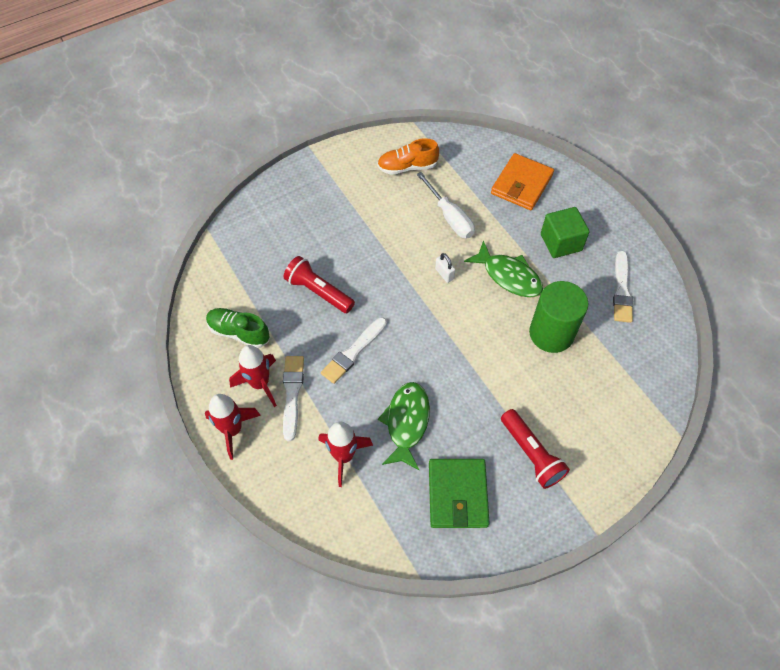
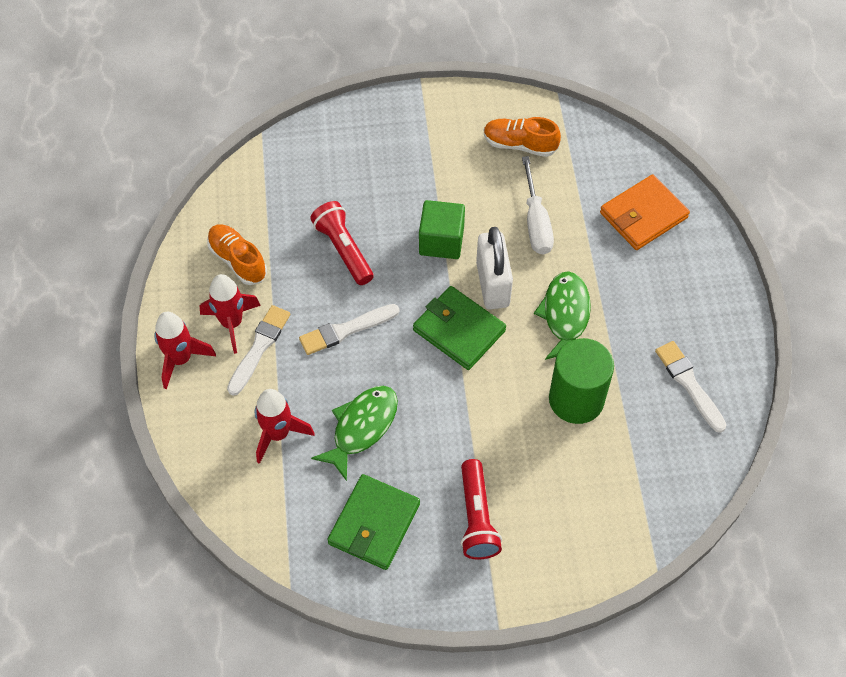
camera: 25 degrees right, 0 degrees up
(239, 332) = (237, 260): green shoe -> orange shoe
(438, 317) = (459, 330): none -> green wallet
(444, 274) = (492, 284): white padlock -> white padlock, size x2.22
(508, 276) = (565, 315): green fish -> green fish turned 150 degrees counterclockwise
(561, 242) = (649, 301): green cube -> green cube (441, 241)
(622, 290) = (689, 384): white brush -> white brush turned 120 degrees clockwise

